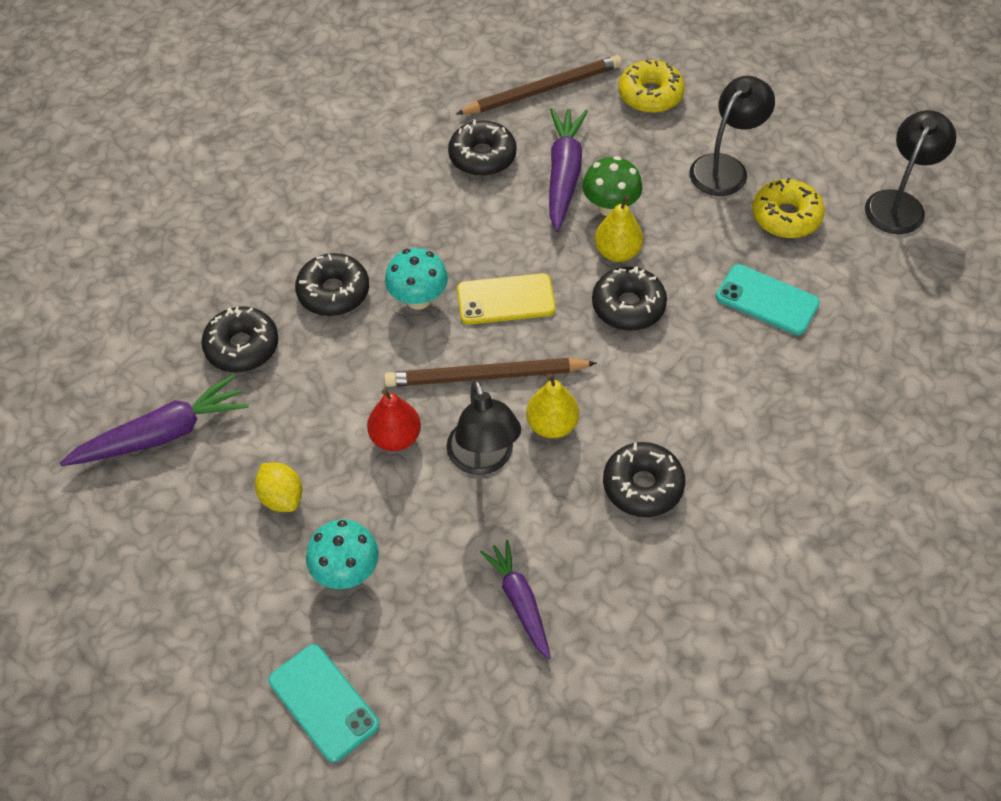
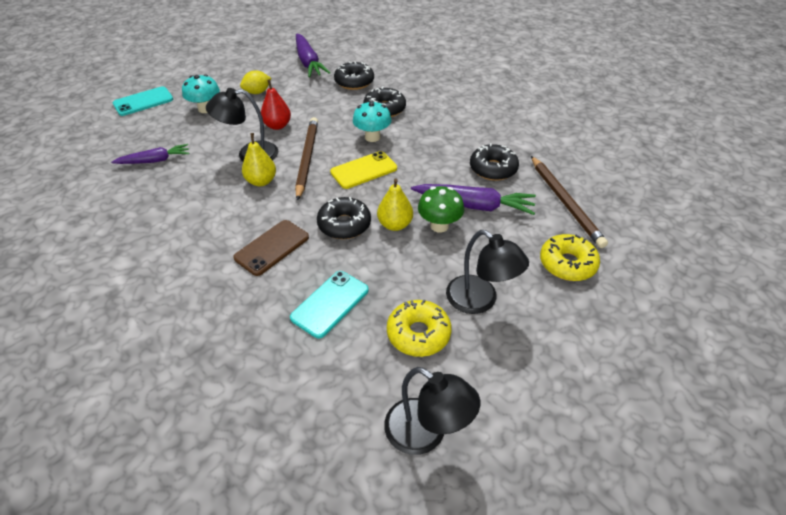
camera: 95 degrees right, 10 degrees down
(506, 300) = (363, 170): yellow phone -> yellow phone turned 60 degrees clockwise
(642, 486) = (200, 214): black donut -> none
(689, 379) = (272, 247): none -> brown phone

